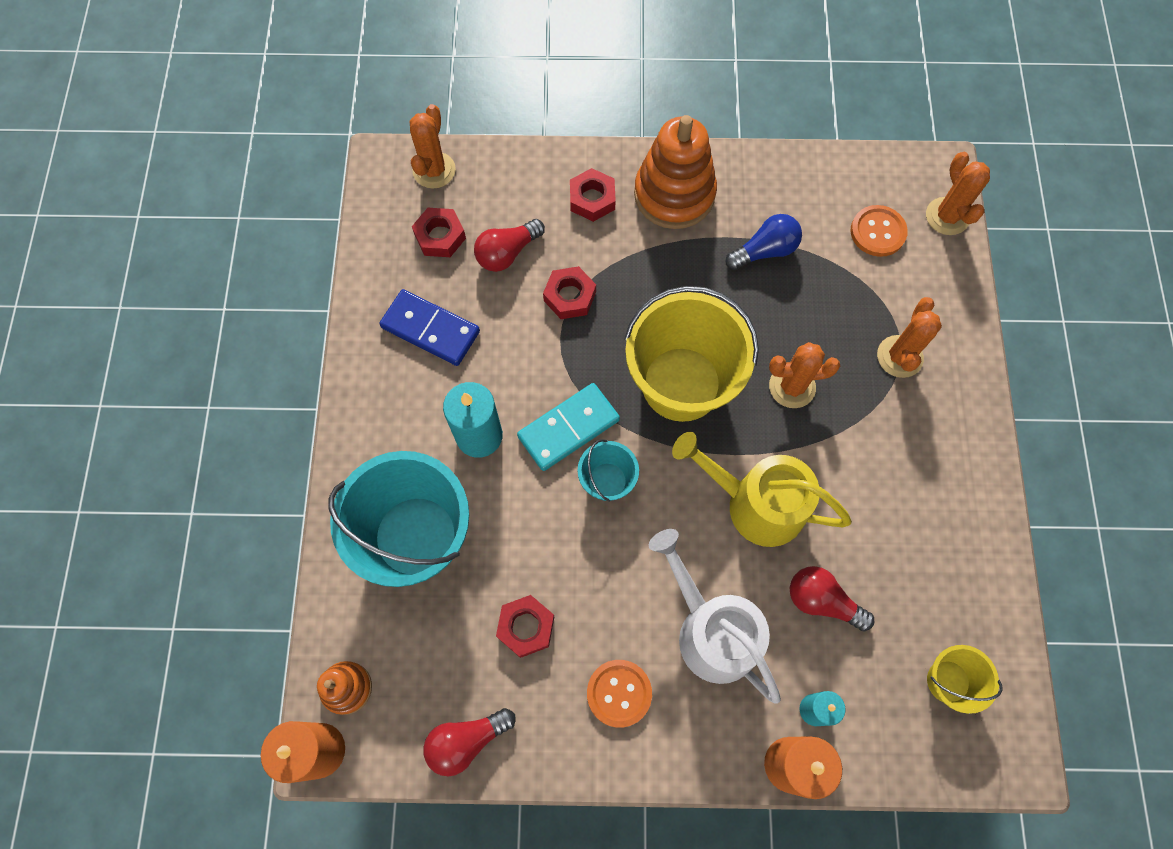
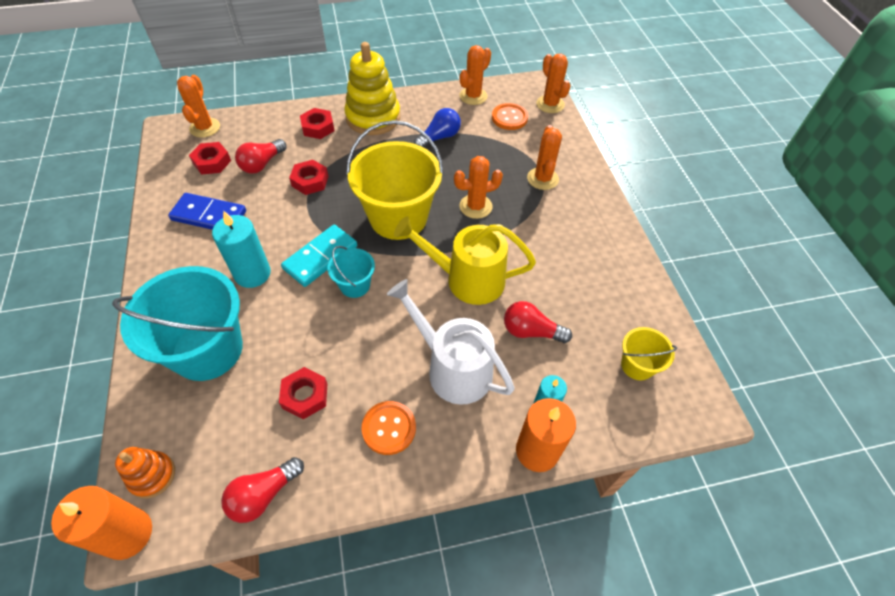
camera: 15 degrees left, 15 degrees down
(674, 194) = (373, 117): orange stacking toy -> yellow stacking toy
(831, 179) = (473, 96): none -> orange cactus

